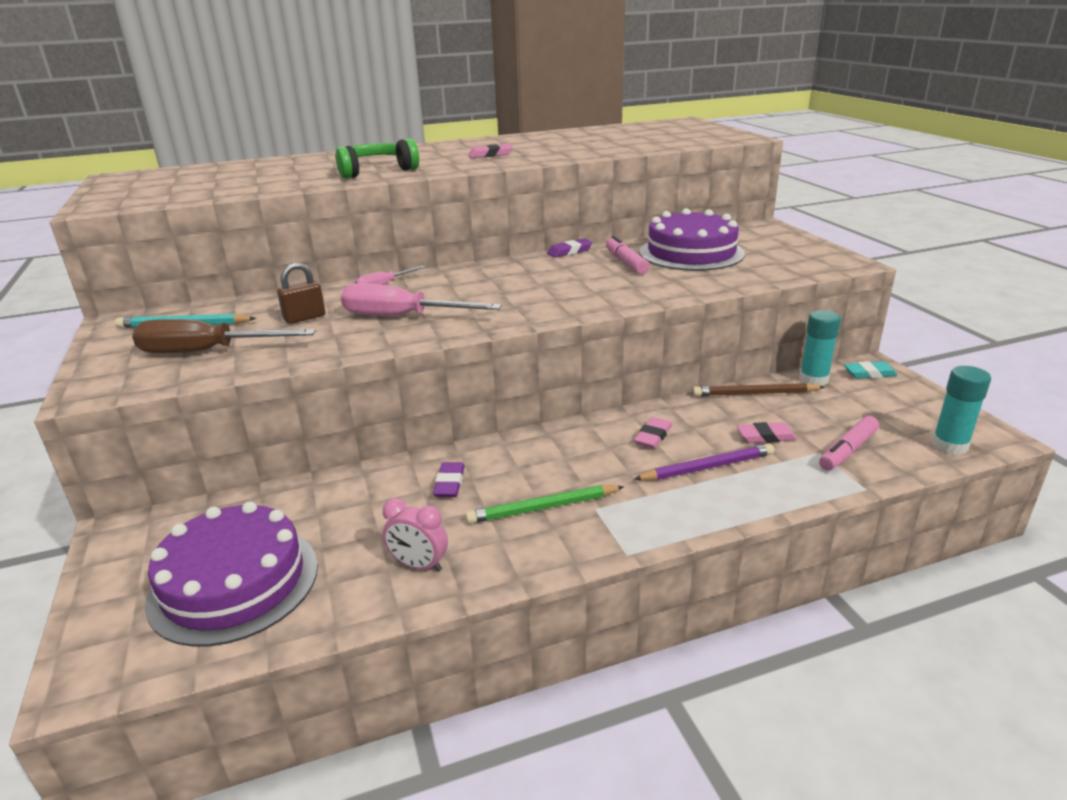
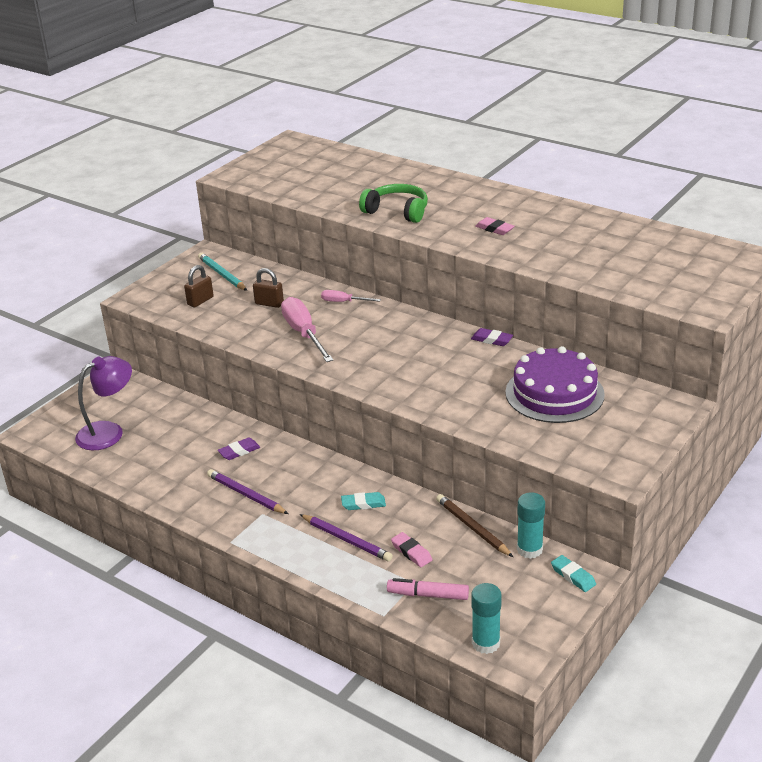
camera: 55 degrees right, 5 degrees up
(207, 351) = (200, 301): brown screwdriver -> brown padlock
(234, 582) = (109, 432): purple cake -> purple lamp
(419, 565) = (164, 478): pink clock -> none
(542, 508) = (246, 494): green pencil -> purple pencil
(626, 262) = (496, 373): pink marker -> none
(653, 436) = (363, 504): pink eraser -> turquoise eraser

